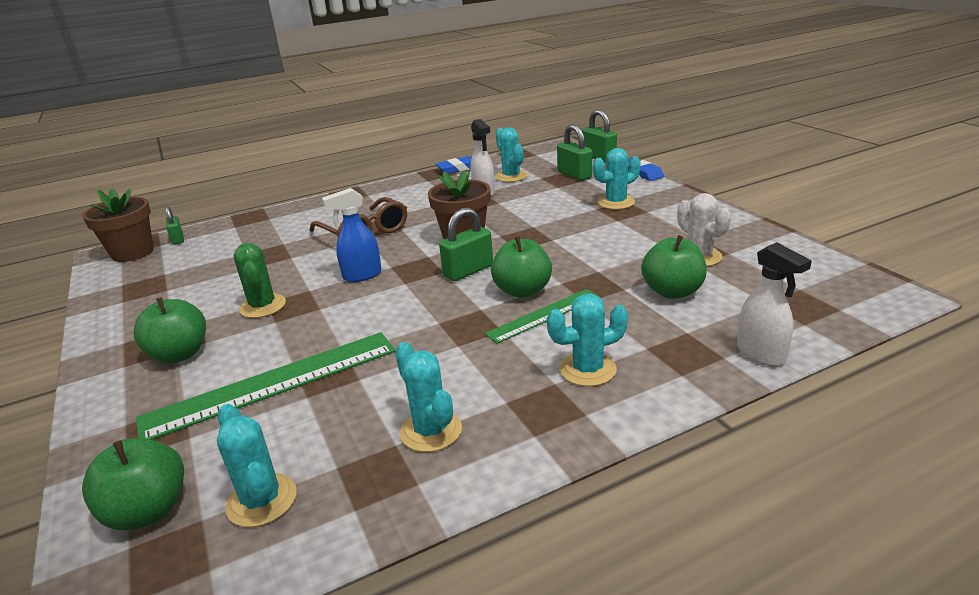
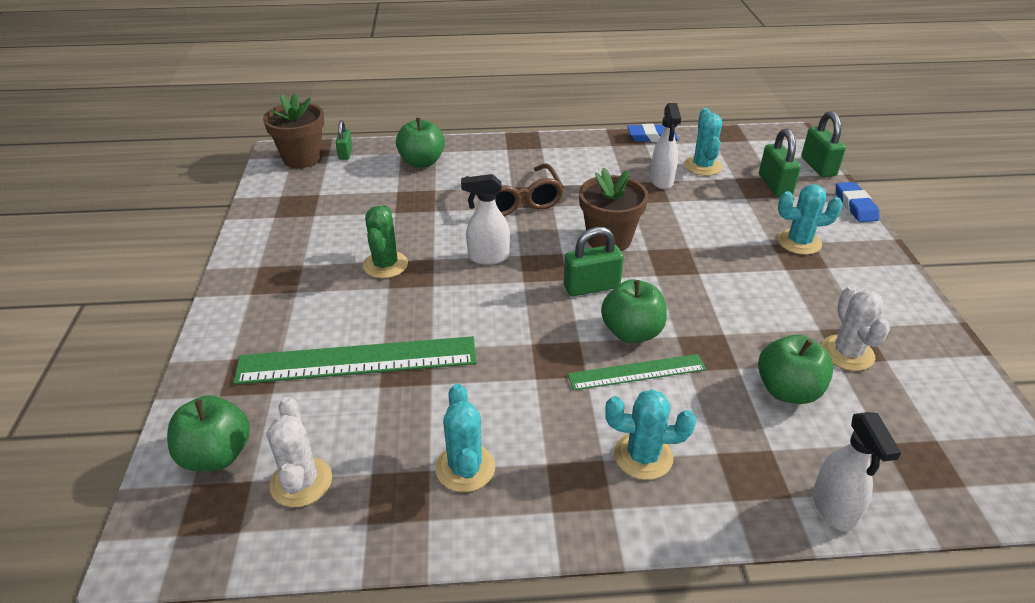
camera: 20 degrees right, 10 degrees up
(180, 354) = (297, 297): green apple -> green apple (422, 162)
(262, 500) = (301, 482): turquoise cactus -> white cactus
(361, 275) = (488, 257): blue spray bottle -> white spray bottle

